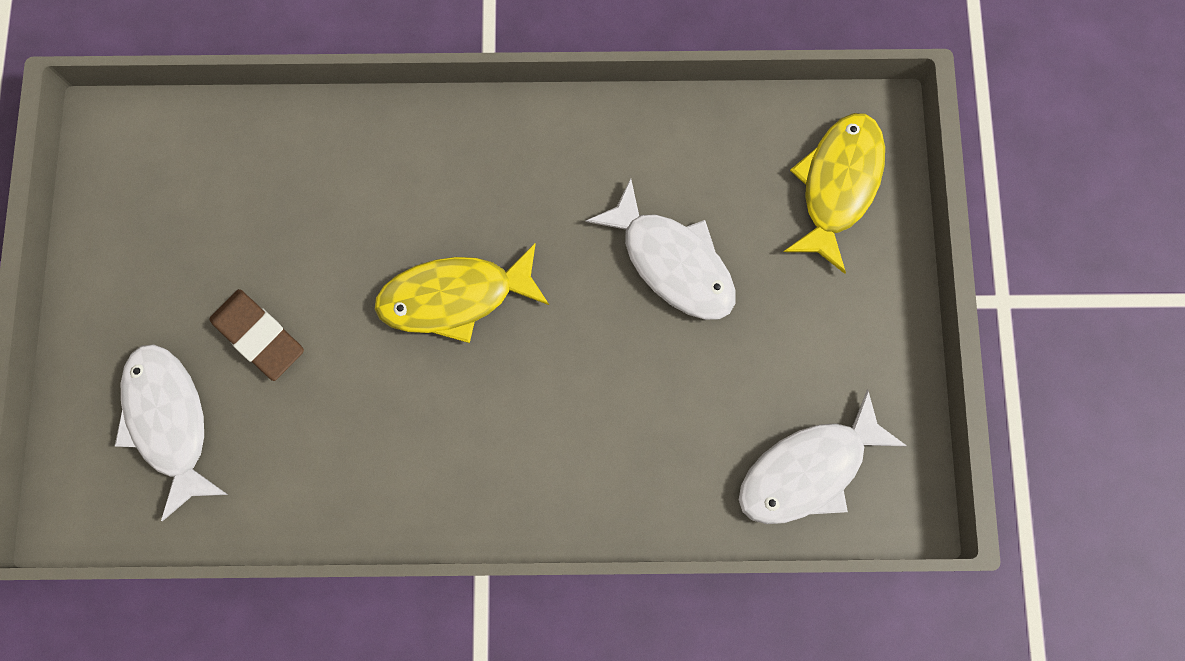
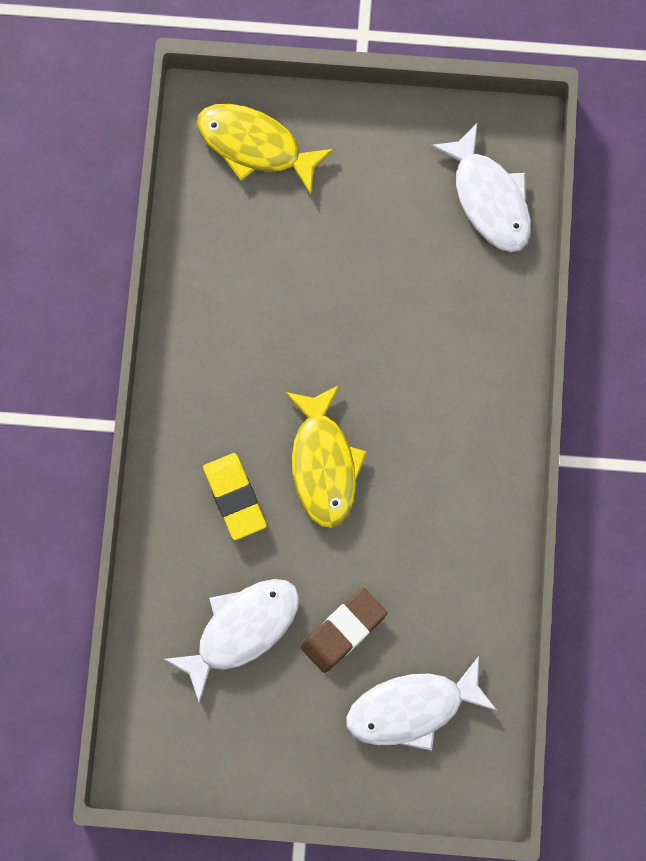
camera: 85 degrees left, 0 degrees up
(410, 202) = (234, 497): none -> yellow eraser
(672, 262) = (309, 284): white fish -> white fish (241, 630)

